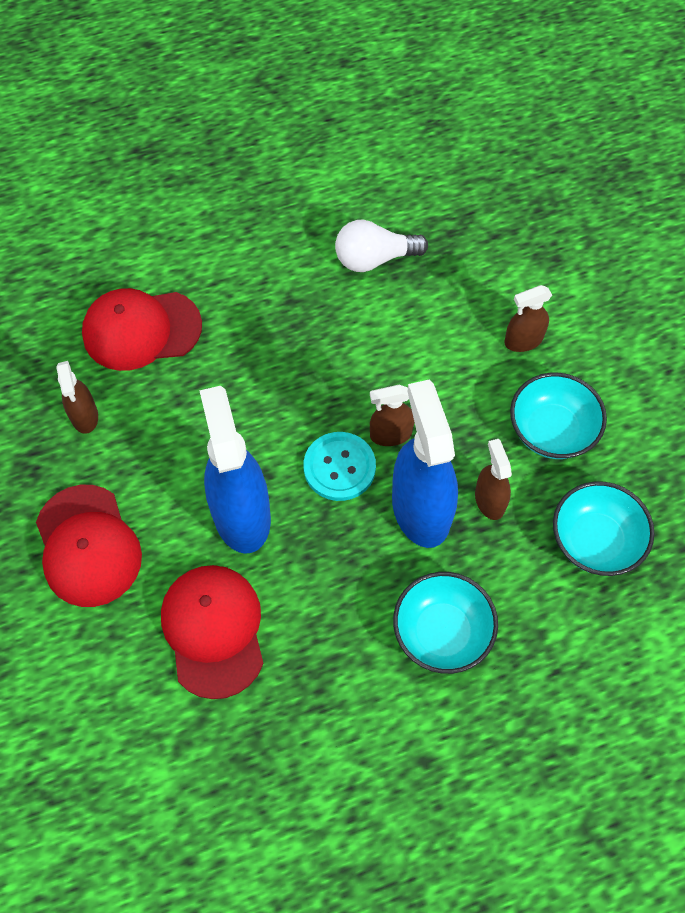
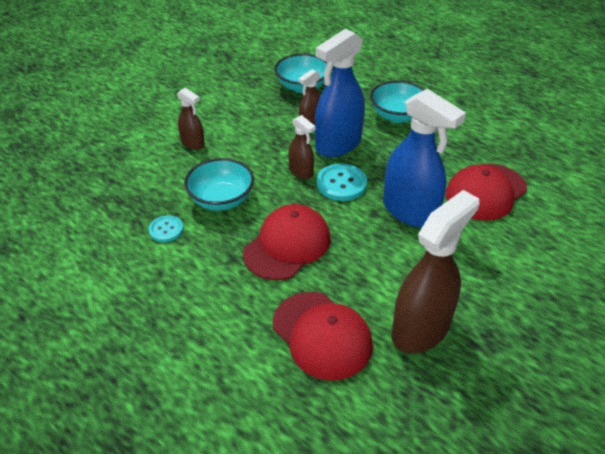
camera: 120 degrees left, 20 degrees down
(84, 416) = (421, 329): brown spray bottle -> brown spray bottle, size x1.95
(88, 546) = (502, 272): red cap -> red cap (287, 245)
(241, 514) = (410, 211): blue spray bottle -> blue spray bottle turned 90 degrees counterclockwise
(374, 258) = (166, 230): white light bulb -> turquoise button
(551, 430) = (248, 116): turquoise bowl -> turquoise bowl (221, 200)

